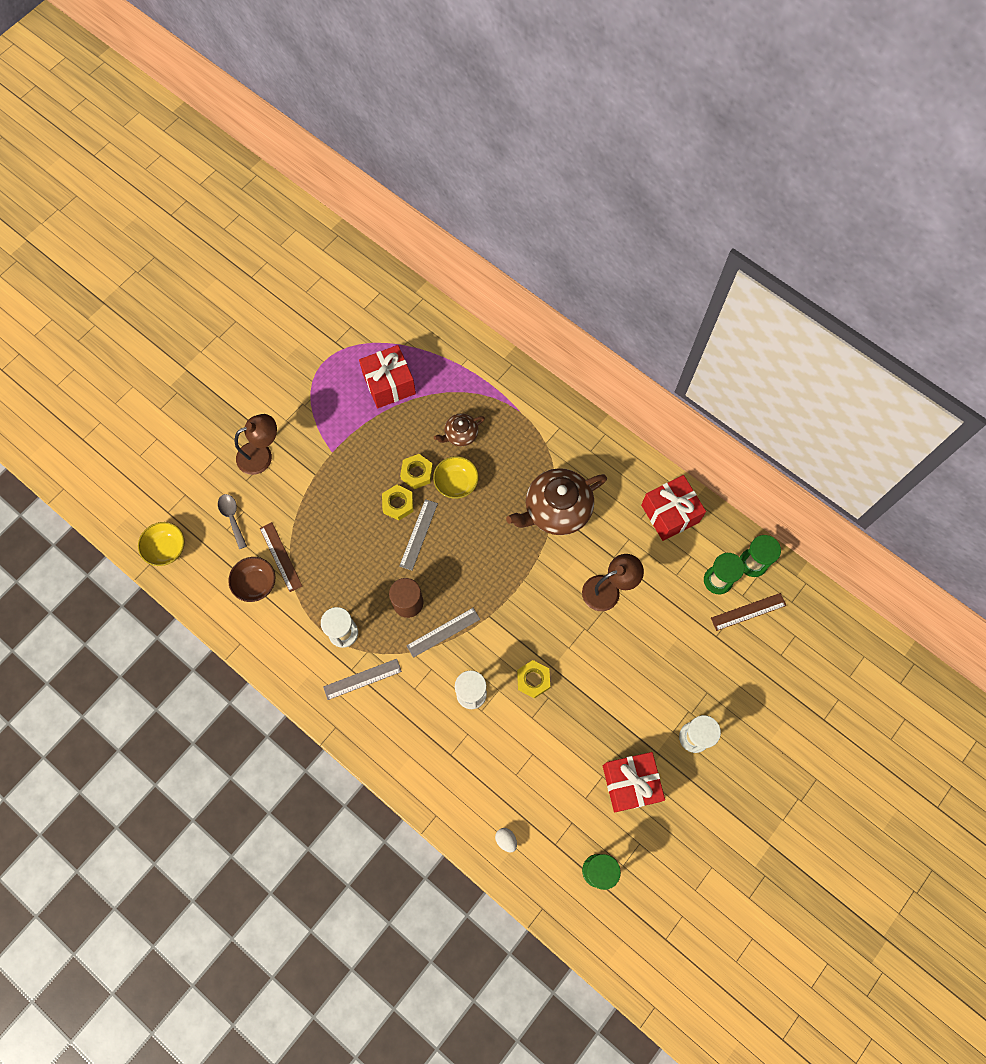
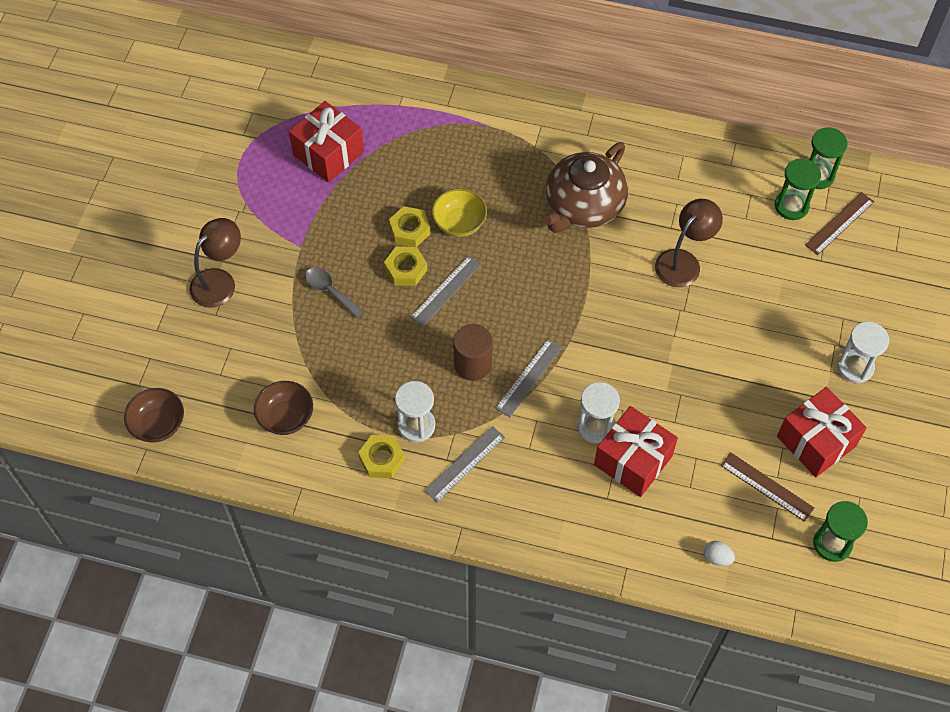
camera: 25 degrees left, 10 degrees down
(166, 549) = (158, 424): yellow bowl -> brown bowl
(232, 518) = (220, 360): grey spoon -> grey spoon (330, 291)
(280, 557) = (300, 377): brown ruler -> brown ruler (766, 486)
(418, 534) = (446, 290): grey ruler -> grey ruler turned 45 degrees clockwise
(460, 434) = (436, 173): brown teapot -> none
(533, 680) = (654, 384): yellow nut -> yellow nut (382, 459)
(670, 513) = (705, 162): red gift -> red gift (633, 460)

